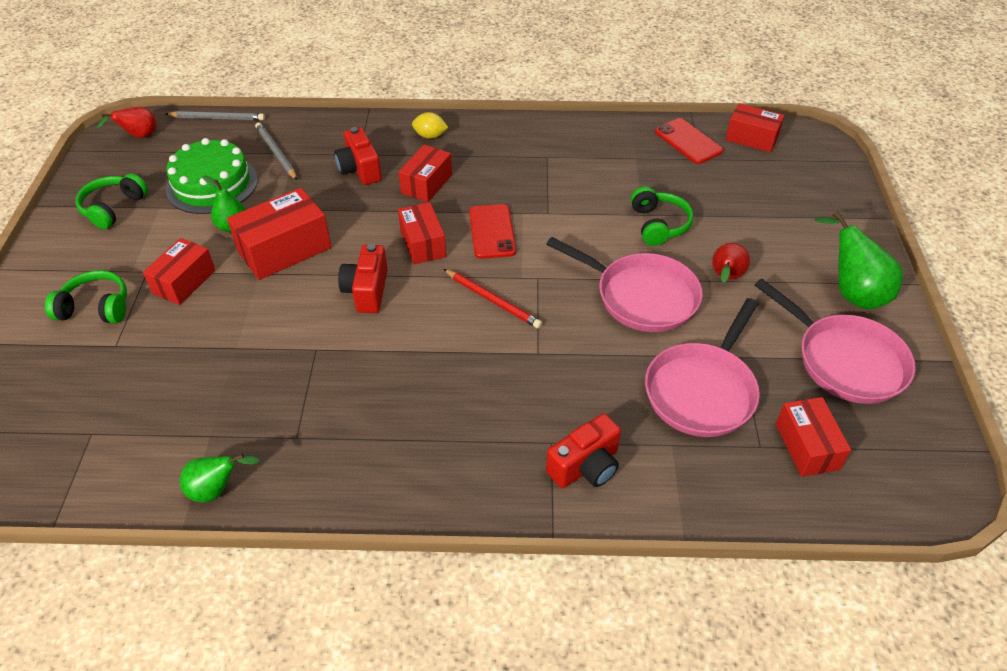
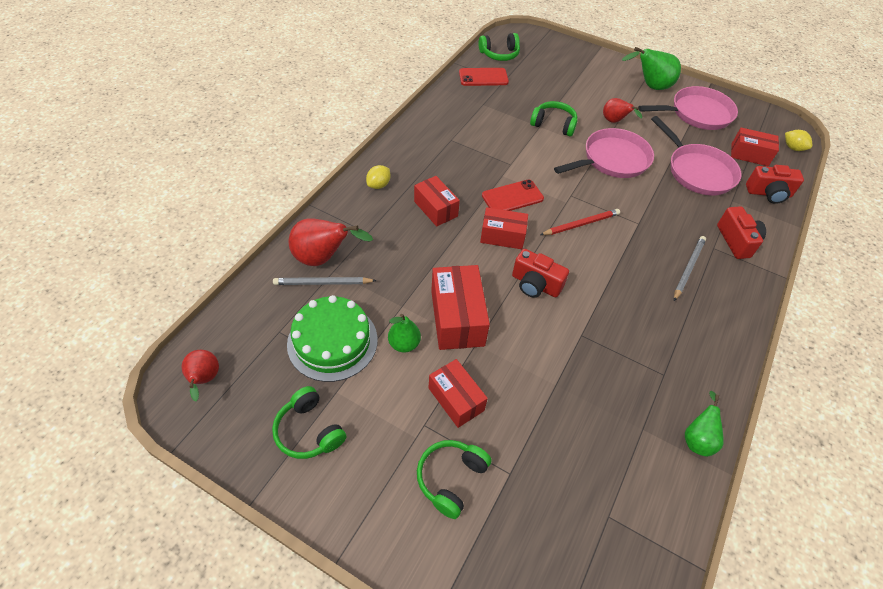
camera: 65 degrees left, 5 degrees up
(217, 118) = (231, 308): grey pencil -> grey pencil (688, 268)
(306, 142) = (323, 258): none -> red pear
(360, 169) = (389, 239): red camera -> red camera (768, 193)
(492, 232) = (512, 197): red phone -> red phone turned 45 degrees counterclockwise
(751, 138) = (499, 54): red box -> green headphones
(888, 504) = (793, 148): none -> yellow lemon

